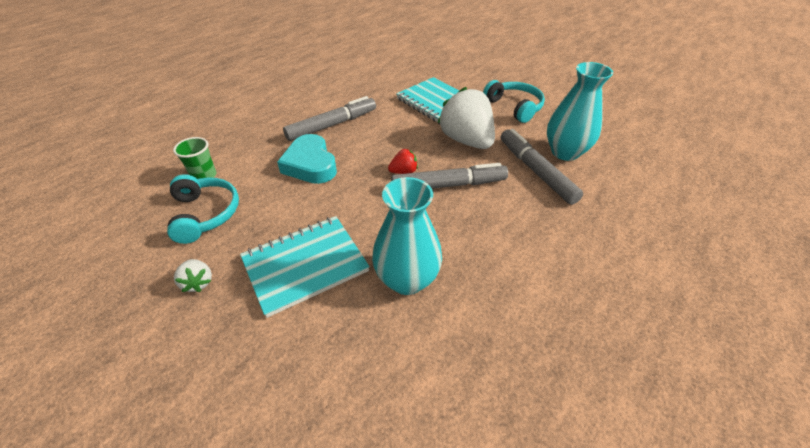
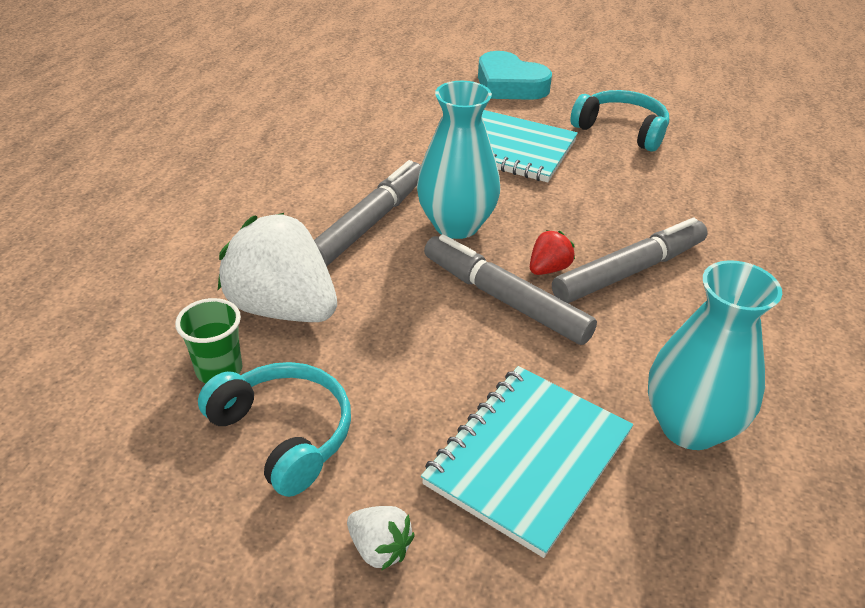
camera: 25 degrees left, 5 degrees down
(310, 164) = (392, 298): turquoise heart -> turquoise heart (509, 85)
(466, 140) = (597, 197): white strawberry -> white strawberry (283, 308)
(536, 171) = (726, 218): grey marker -> grey marker (504, 299)
(565, 152) = (740, 182): turquoise vase -> turquoise vase (456, 225)

